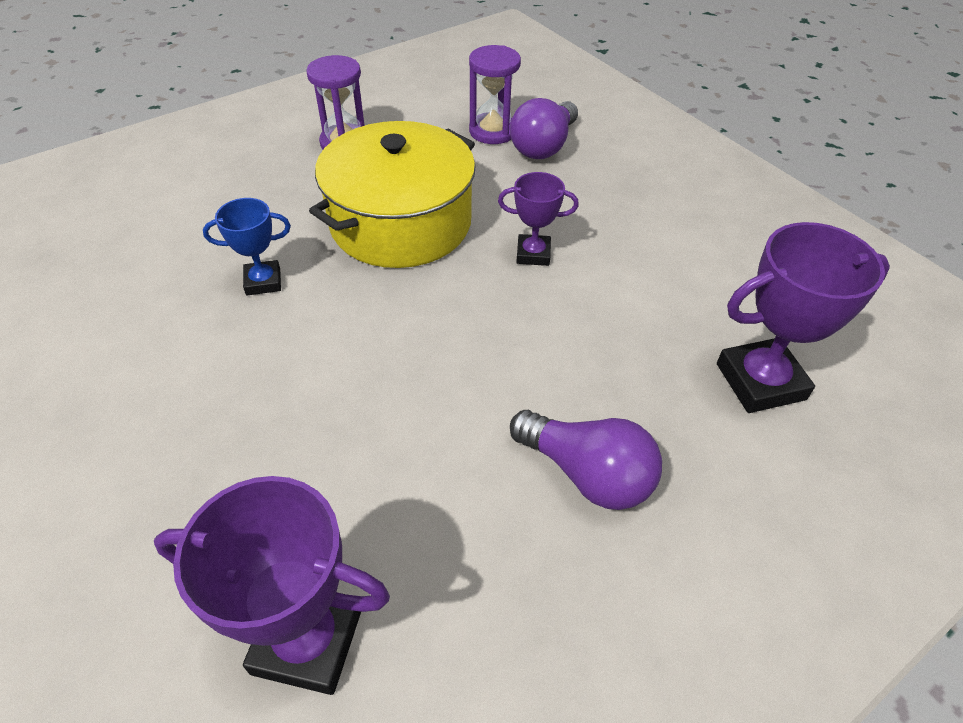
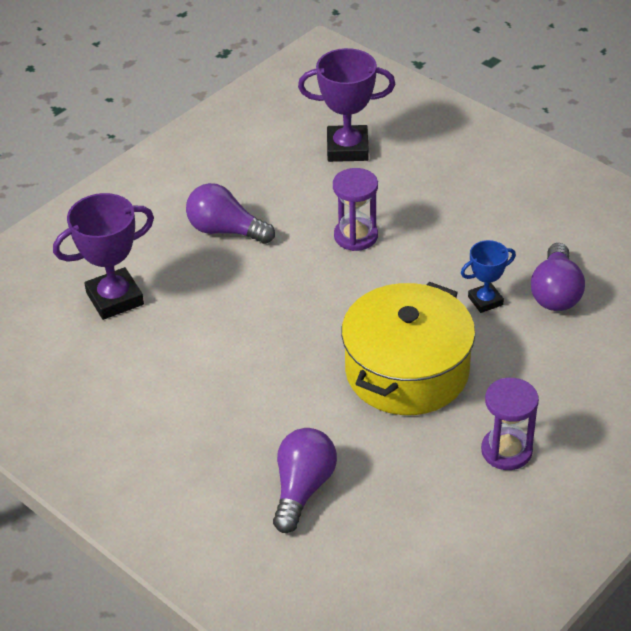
camera: 170 degrees right, 5 degrees down
(172, 275) = (555, 293): none -> purple light bulb
(492, 131) = (362, 500): purple hourglass -> purple hourglass (356, 236)
(533, 254) = (287, 363): purple trophy -> none

